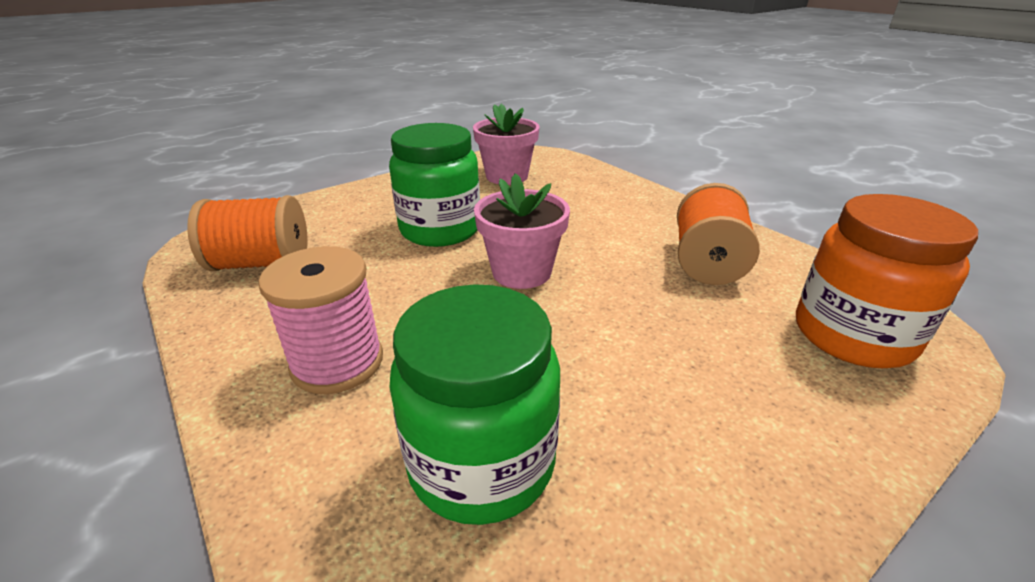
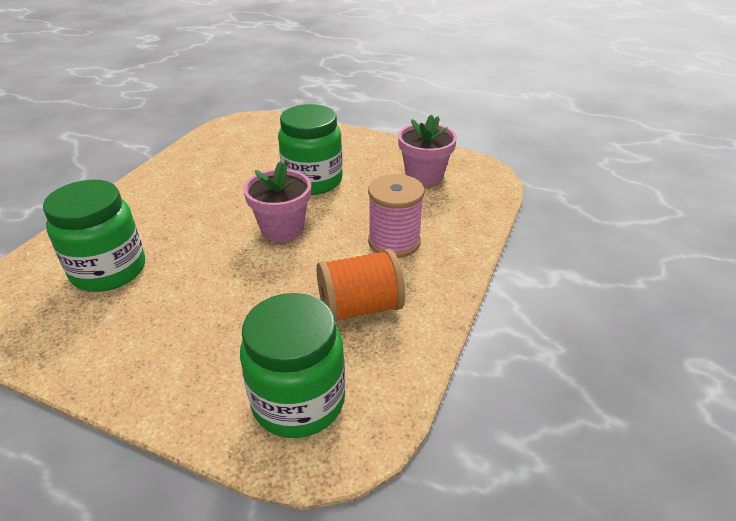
camera: 60 degrees right, 5 degrees up
(261, 263) = (230, 146): orange spool -> none
(337, 362) = (160, 204): pink spool -> pink spool (394, 242)
(852, 335) = (298, 401): orange jar -> green jar

